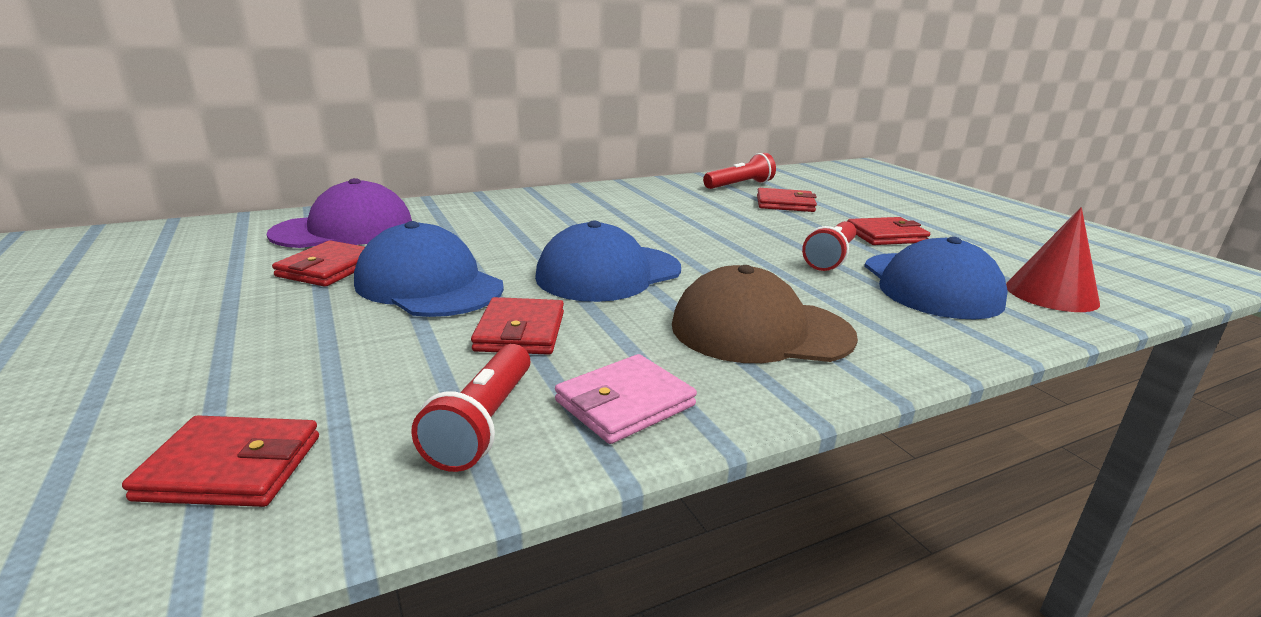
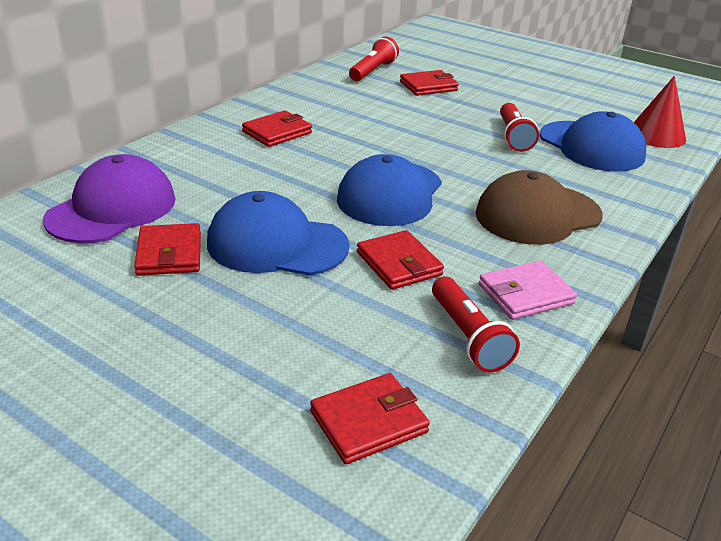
camera: 30 degrees left, 10 degrees up
(625, 403) = (525, 294): pink wallet -> pink wallet turned 45 degrees clockwise
(886, 235) = (525, 105): red wallet -> red wallet (277, 132)

